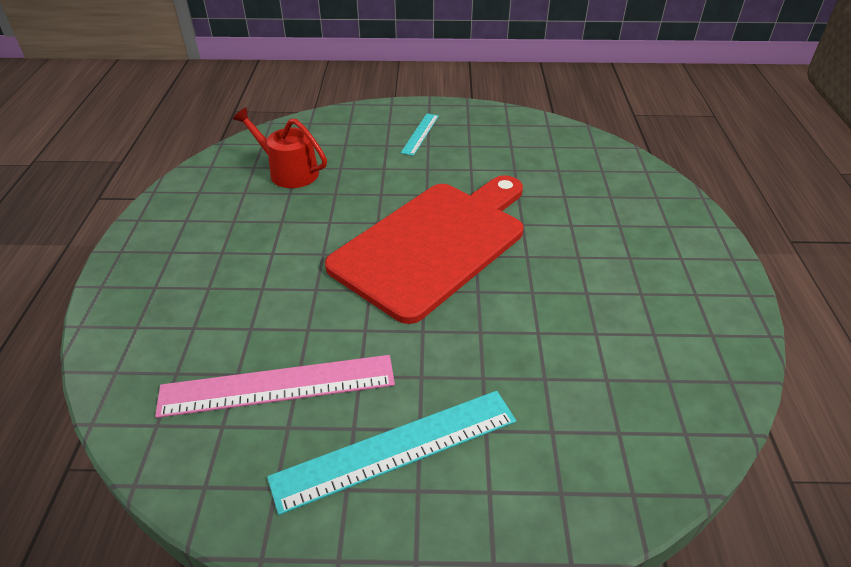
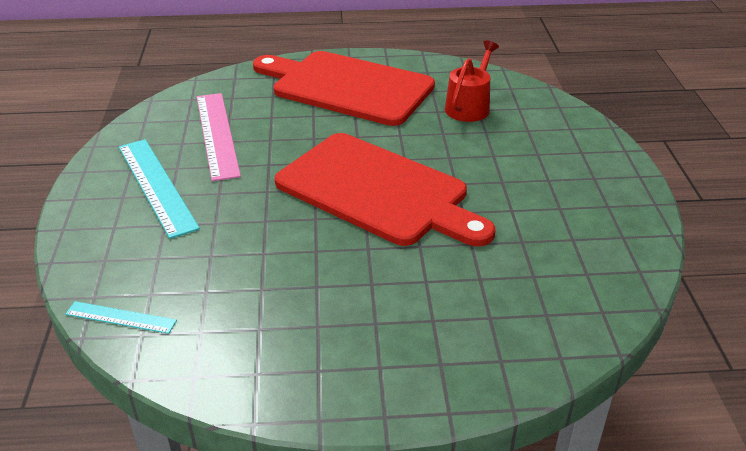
camera: 85 degrees right, 5 degrees down
(203, 256) = (347, 87): none -> red cutting board
(420, 134) = (569, 173): turquoise ruler -> turquoise ruler (121, 317)

